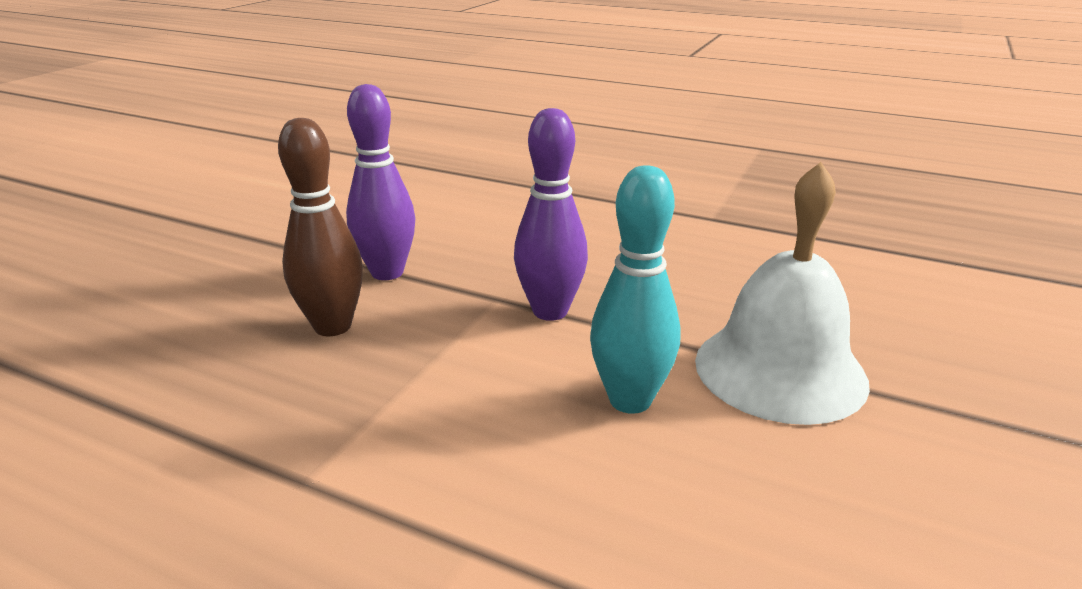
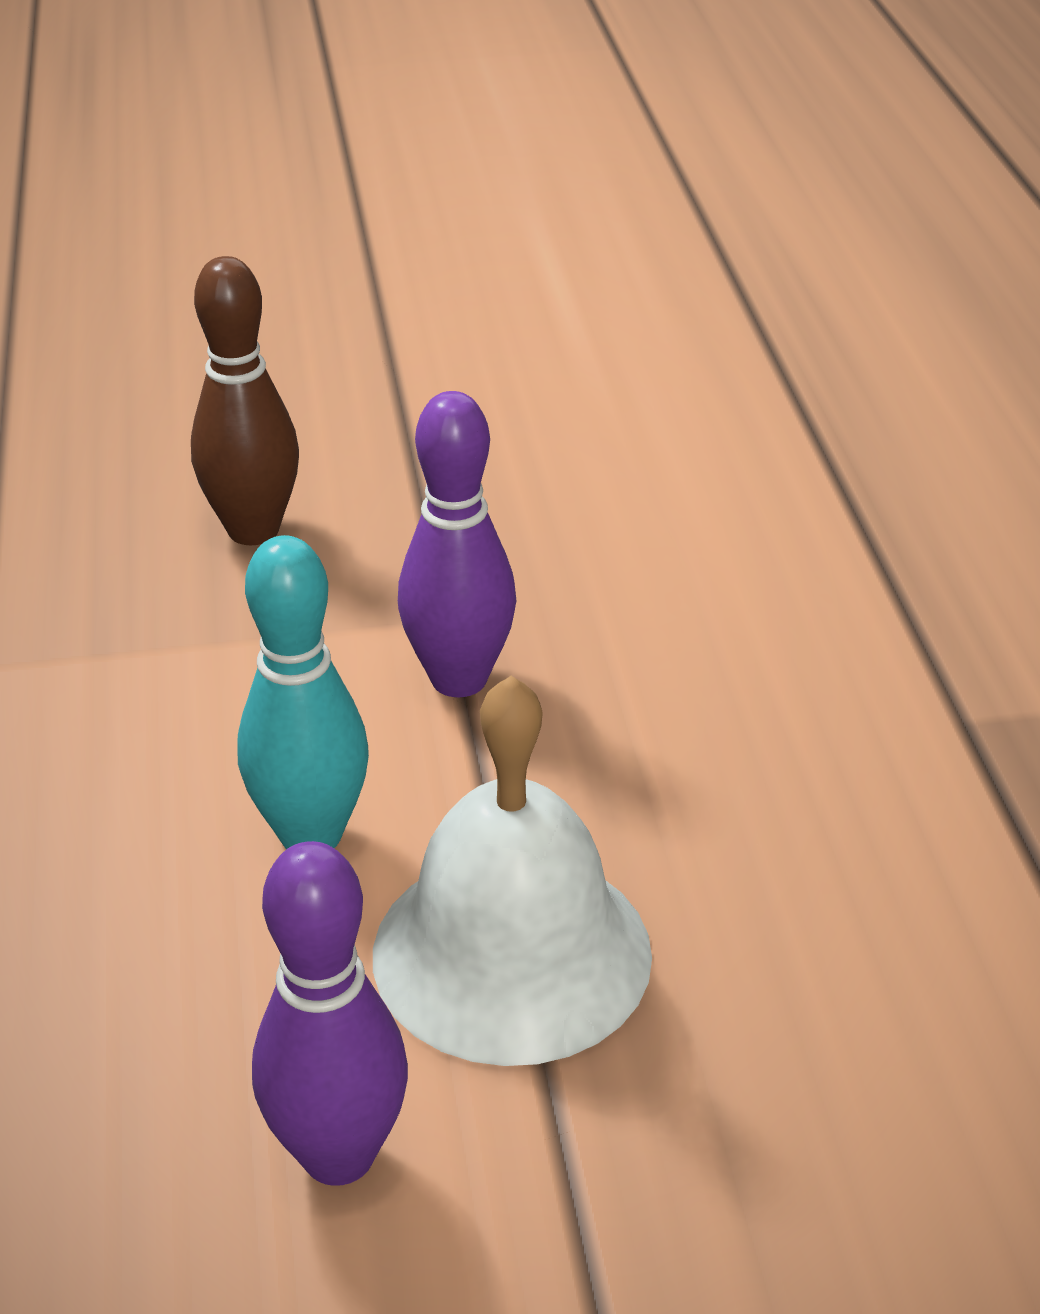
camera: 55 degrees right, 10 degrees up
(387, 272) = (416, 499): purple bowling pin -> purple bowling pin (338, 1155)

